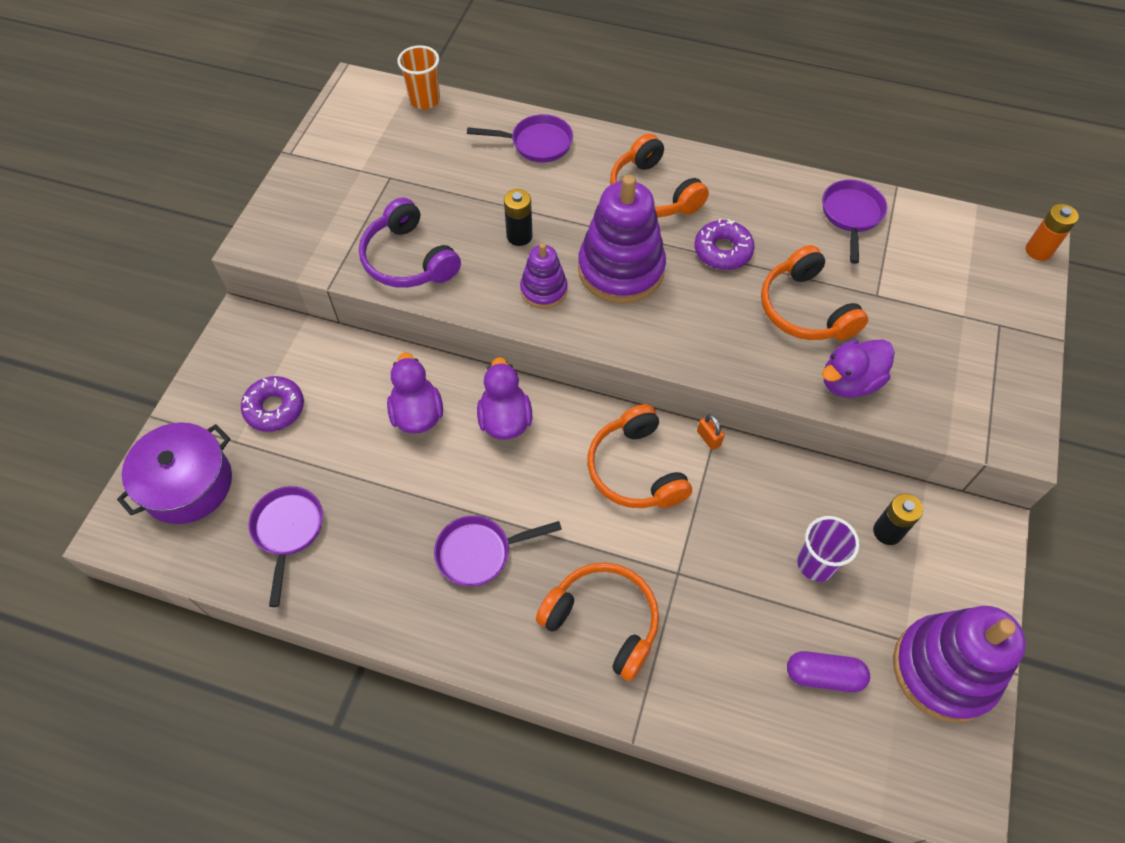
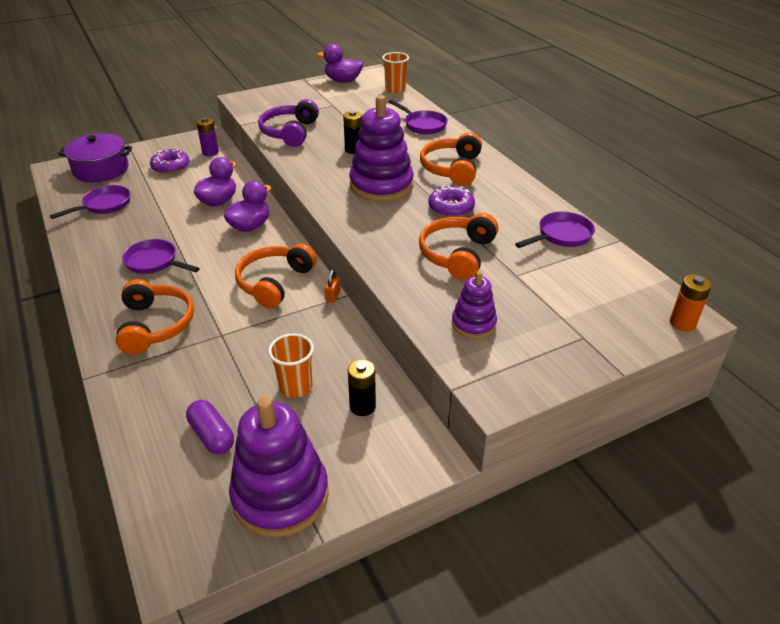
camera: 45 degrees right, 20 degrees down
(289, 348) = (210, 152): none -> purple battery
(544, 290) = (330, 172): purple stacking toy -> purple stacking toy (473, 324)
(816, 564) = (296, 387): purple cup -> orange cup
(849, 382) = (428, 298): purple duck -> purple duck (343, 81)

